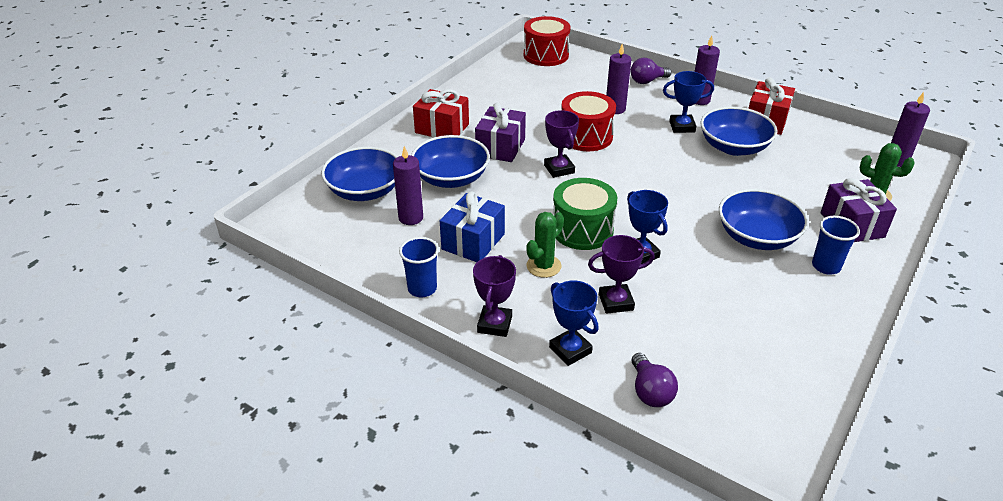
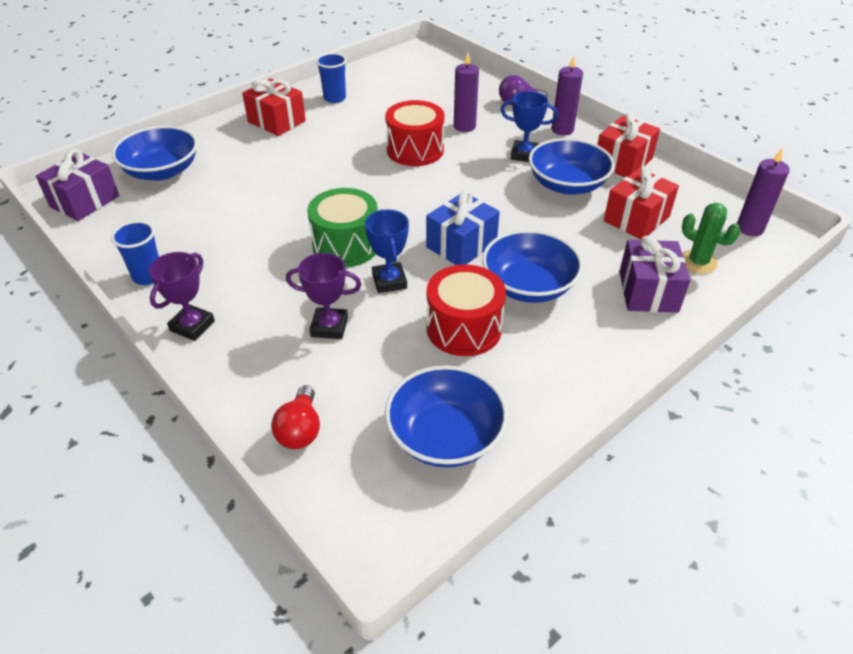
camera: 15 degrees right, 5 degrees up
(411, 218) = (186, 204): purple candle -> none
(451, 178) = (251, 171): blue bowl -> blue bowl (445, 436)
(473, 242) = (229, 238): blue gift -> blue gift (461, 245)
(500, 147) = (321, 148): purple gift -> purple gift (85, 201)
(543, 266) = (281, 275): green cactus -> none
(546, 55) = (429, 63): red drum -> red drum (464, 328)
(559, 169) = (364, 179): purple trophy -> none
(570, 350) = (248, 368): blue trophy -> none
(650, 392) = (300, 430): purple light bulb -> red light bulb
(806, 167) = (636, 219): none -> red gift
(826, 266) = (587, 332): blue cup -> blue cup (334, 98)

